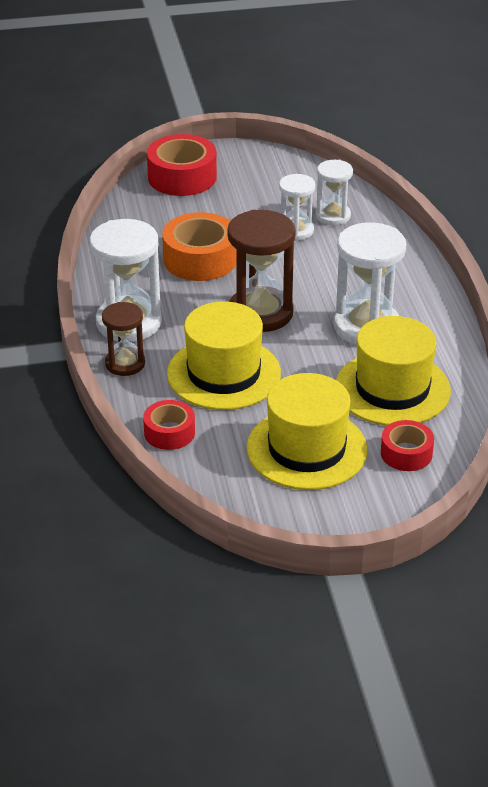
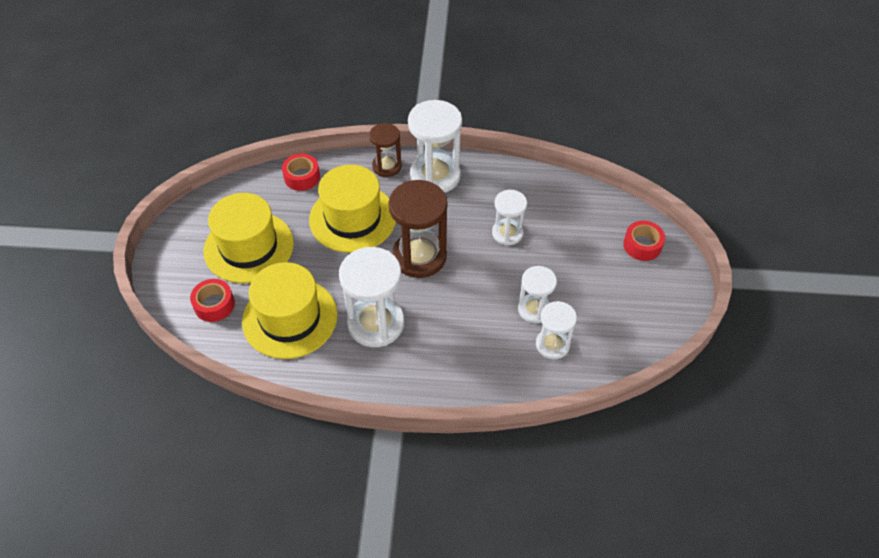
camera: 105 degrees right, 15 degrees up
(182, 177) = (642, 245): red tape -> red tape, size x0.60
(200, 259) = (507, 233): orange tape -> white hourglass

